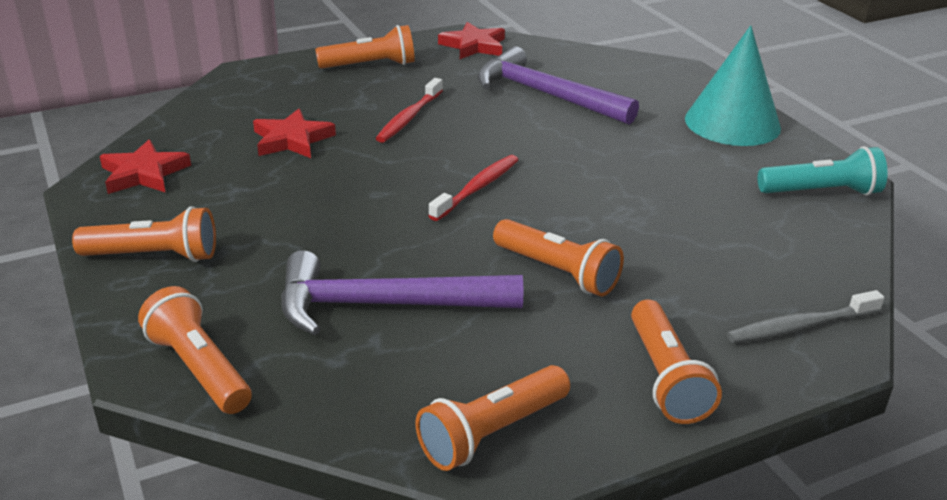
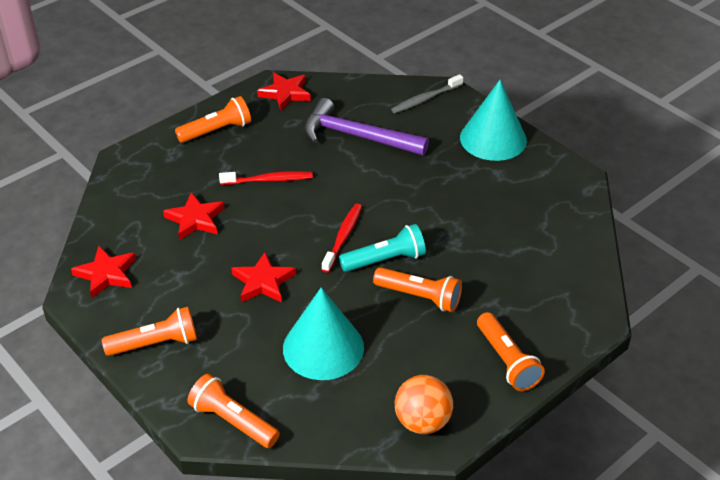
camera: 15 degrees left, 10 degrees up
(341, 216) = (263, 282): none -> red star
(384, 305) = (323, 347): purple hammer -> turquoise cone
(409, 118) = (269, 180): red toothbrush -> red toothbrush turned 105 degrees counterclockwise
(492, 432) = (422, 421): orange flashlight -> orange ball
(800, 326) = (573, 305): grey toothbrush -> grey toothbrush (425, 99)
(821, 192) = (564, 192): turquoise flashlight -> turquoise flashlight (385, 260)

